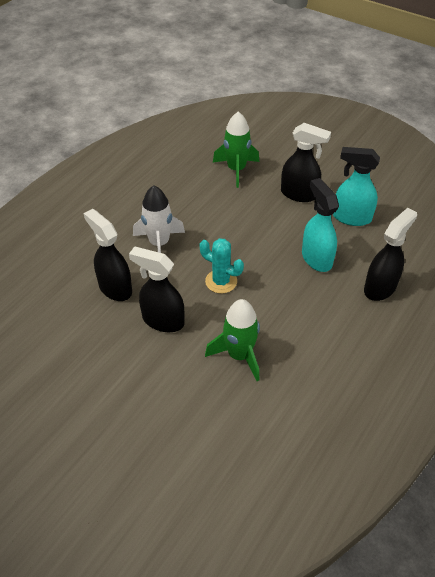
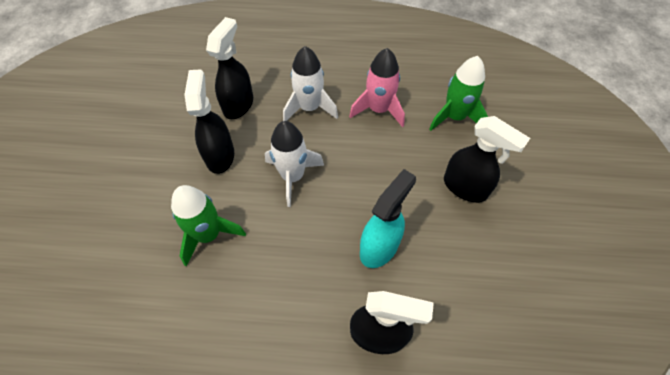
camera: 60 degrees right, 10 degrees up
(196, 205) = (378, 110): none -> pink rocket
(221, 281) = (293, 177): turquoise cactus -> white rocket
(299, 194) = (465, 188): black spray bottle -> black spray bottle turned 45 degrees counterclockwise
(351, 217) = (470, 256): turquoise spray bottle -> none

